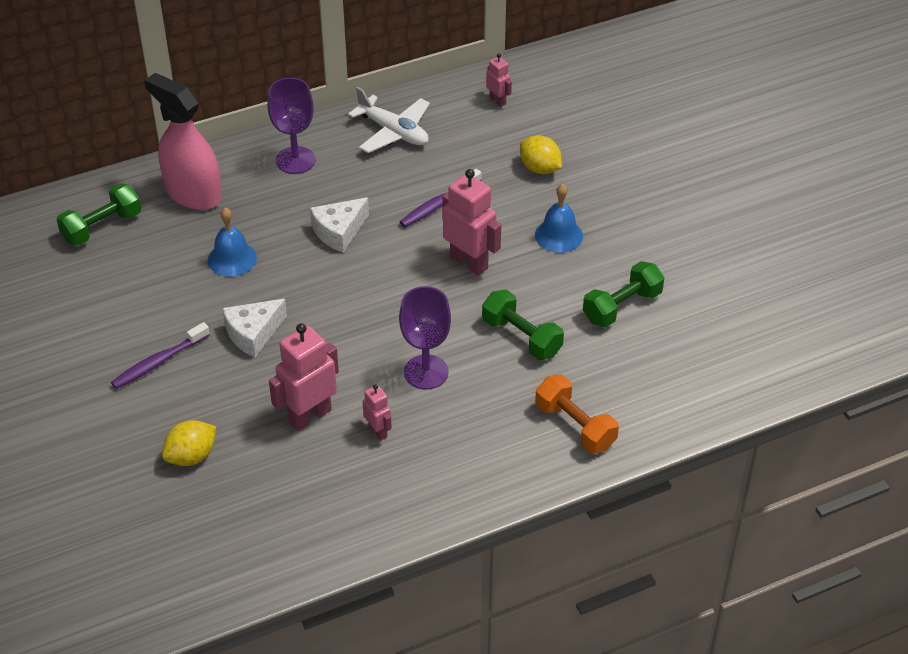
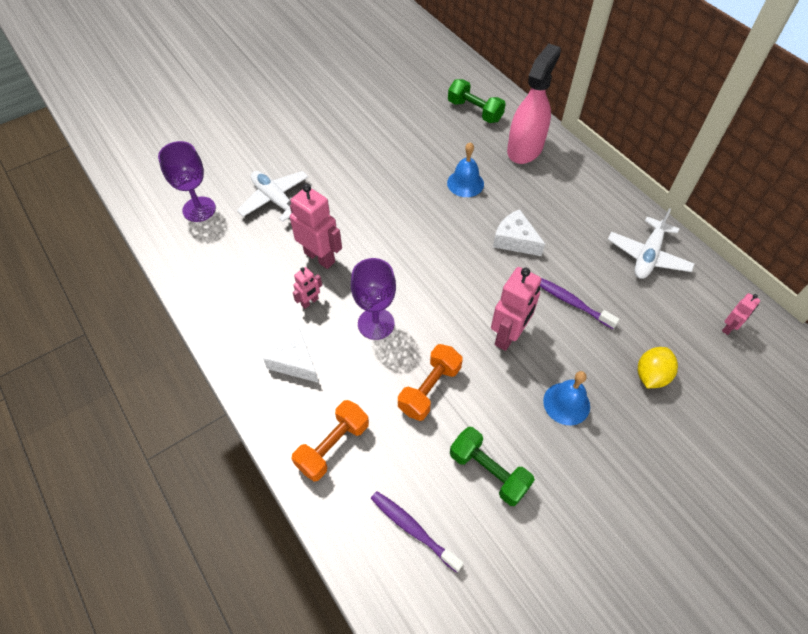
camera: 80 degrees right, 10 degrees up
(158, 362) = (357, 166): purple toothbrush -> purple toothbrush (413, 529)
(191, 456) = (276, 200): yellow lemon -> white plane
(253, 334) = (394, 210): white cheese -> white cheese (294, 361)
(295, 160) = (584, 199): purple goblet -> purple goblet (199, 209)
(521, 337) = (429, 389): green dumbbell -> orange dumbbell

